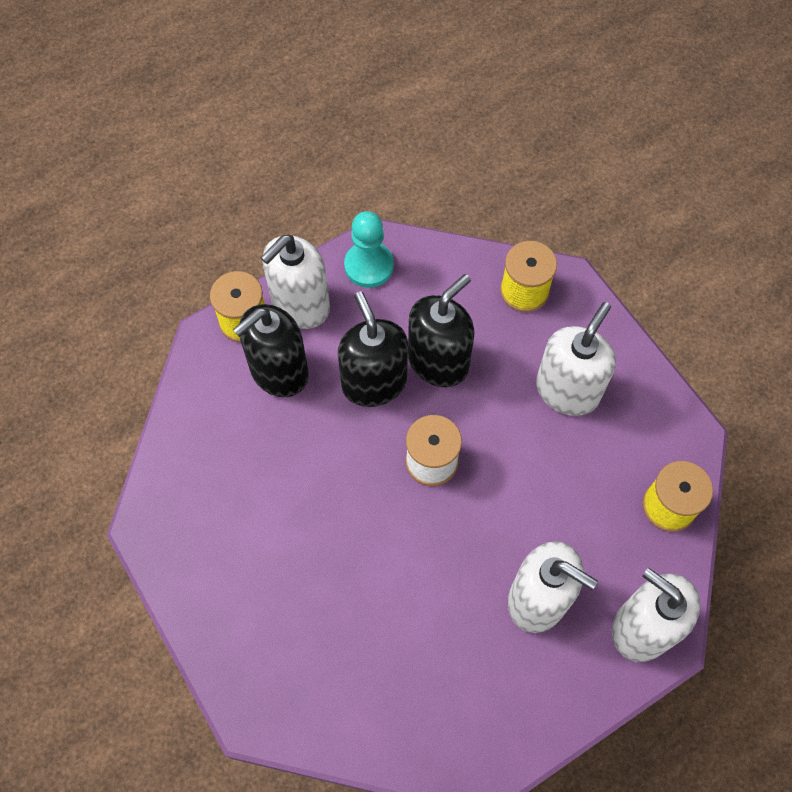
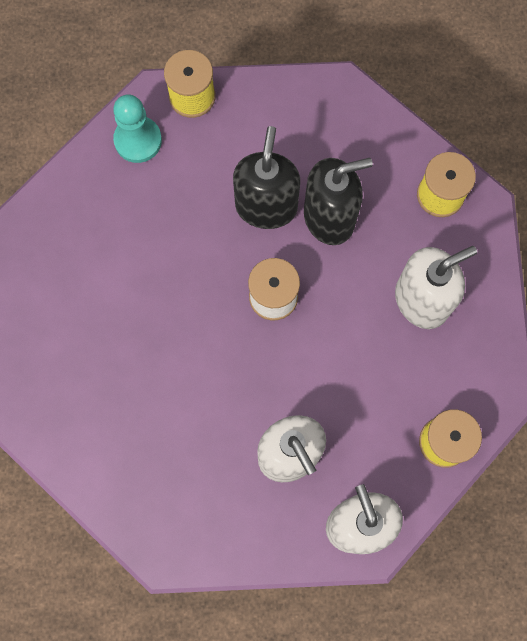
camera: 30 degrees right, 10 degrees up
(279, 372) = (195, 155): black soap dispenser -> none
(300, 305) = (245, 107): white soap dispenser -> none
(369, 266) = (322, 103): turquoise pawn -> turquoise pawn (138, 140)

